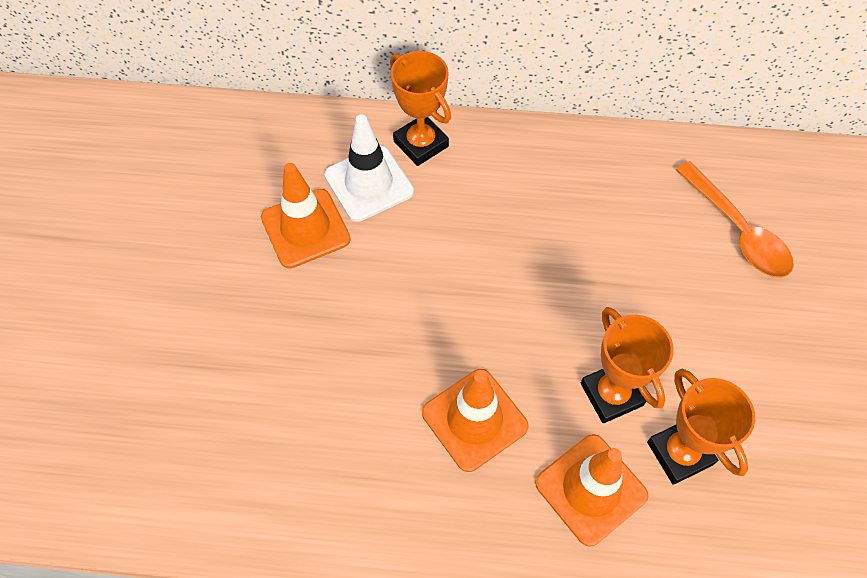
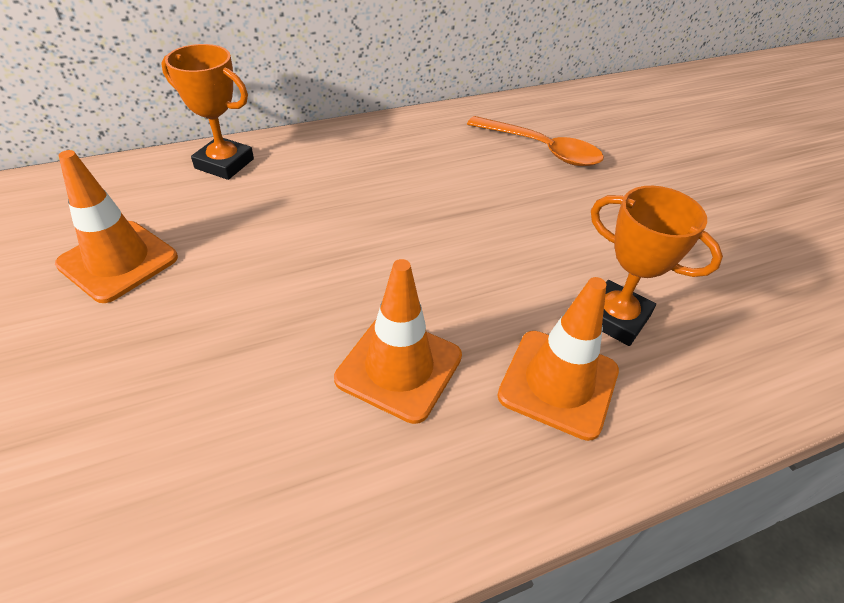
camera: 30 degrees left, 15 degrees down
(369, 183) = (180, 205): white traffic cone -> none
(611, 394) = (522, 294): orange trophy -> none

